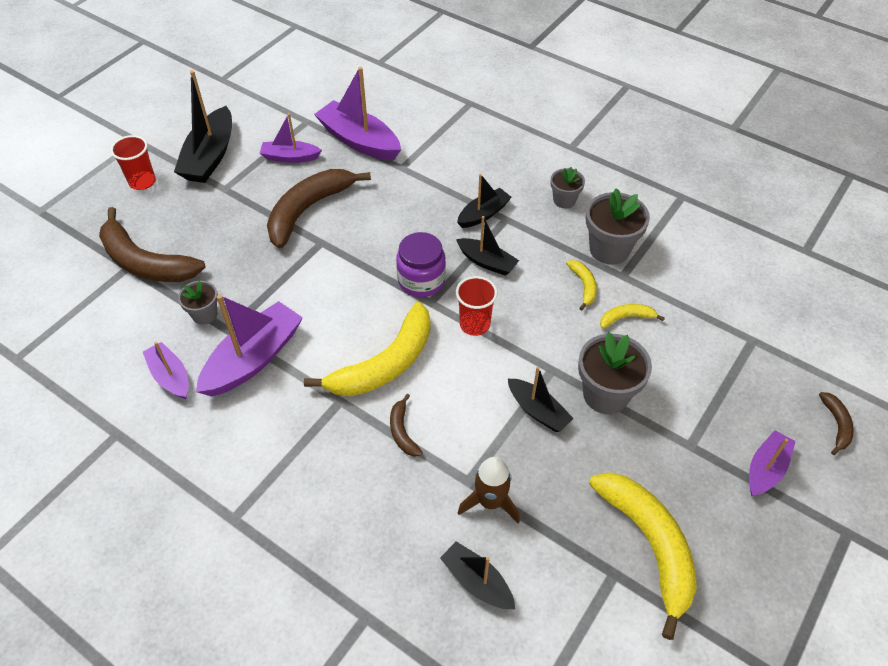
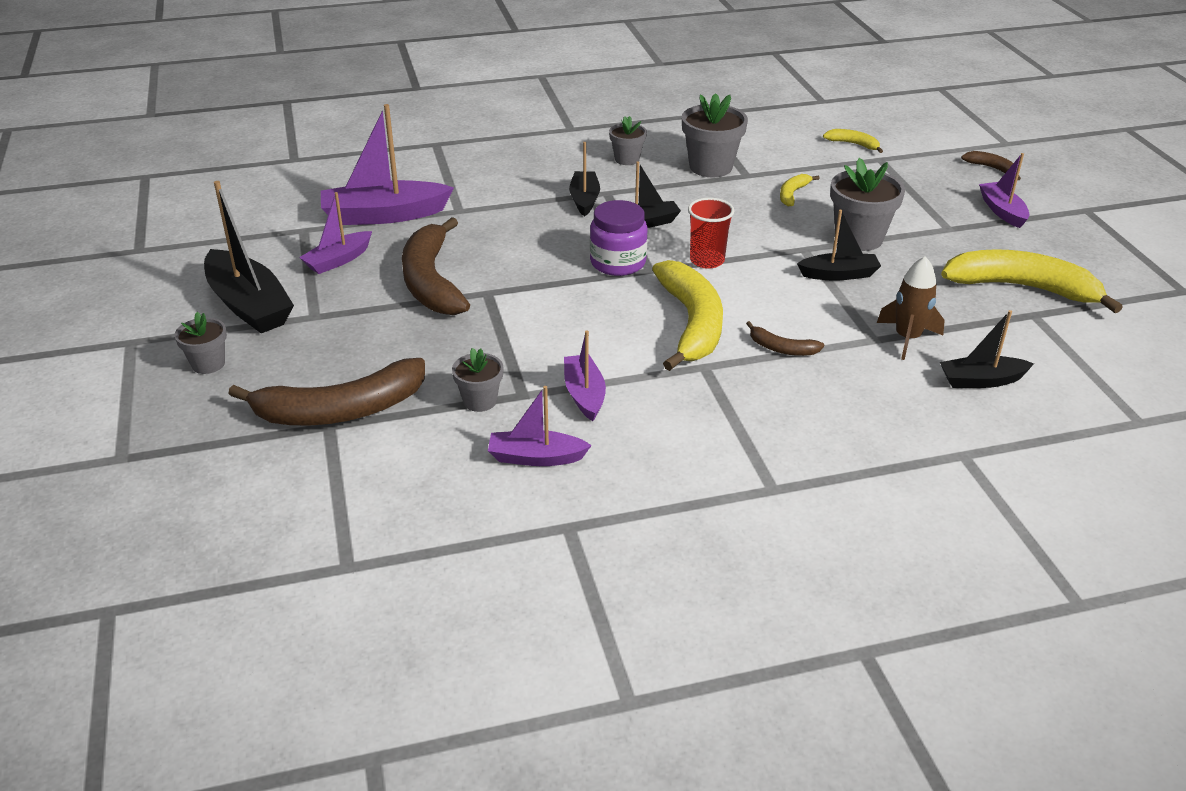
camera: 50 degrees left, 15 degrees down
(142, 182) = (208, 364): red cup -> grey flower pot
(253, 359) = (584, 394): purple boat -> purple boat, size x0.59
(583, 286) = (734, 195): yellow banana -> yellow banana (853, 144)

